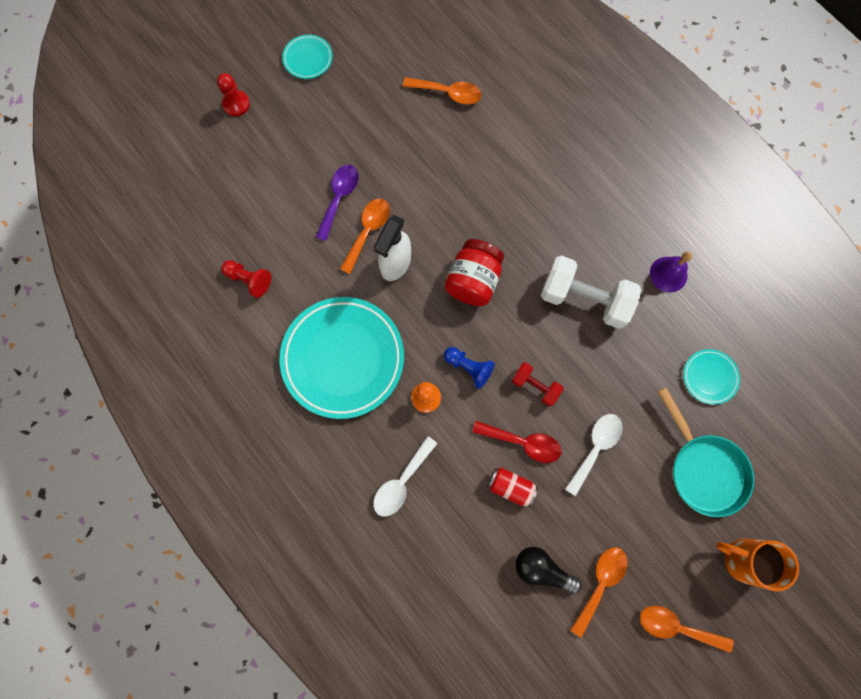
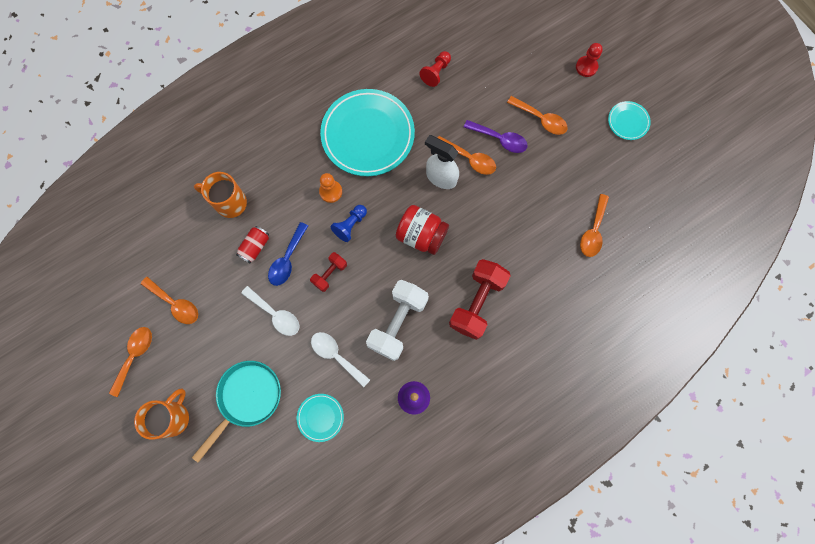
camera: 95 degrees right, 0 degrees up
(309, 152) = (541, 119): none -> orange spoon
(401, 482) = (270, 169): white spoon -> white spoon (336, 356)
(453, 531) = (230, 203): none -> orange mug
(523, 442) = (287, 260): red spoon -> blue spoon
(542, 569) = (192, 262): black light bulb -> none
(548, 213) = (477, 302): none -> red dumbbell
(703, 469) = (247, 398): turquoise pan -> turquoise pan turned 150 degrees clockwise

